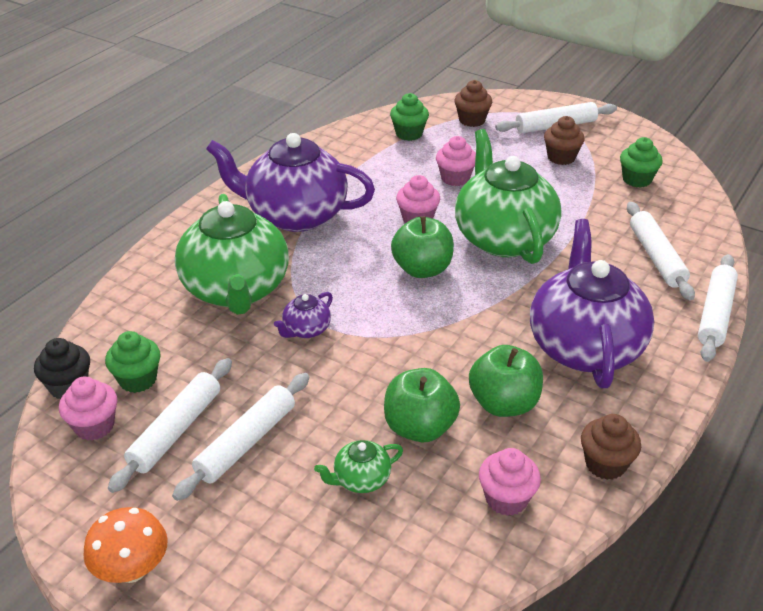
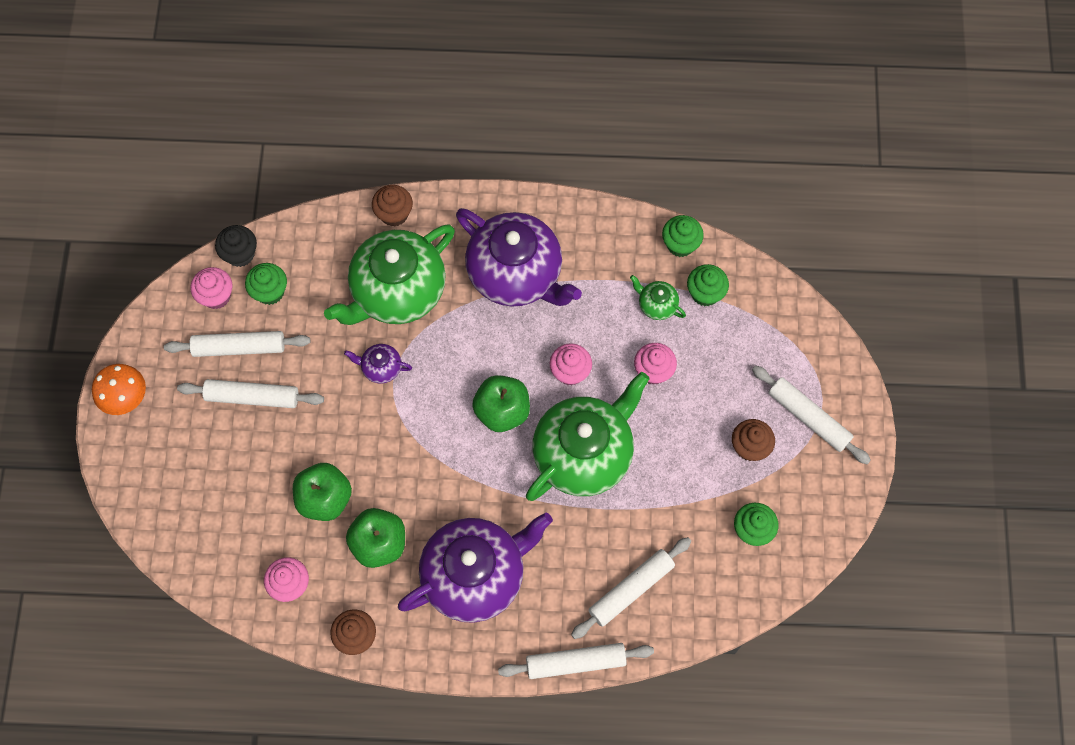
camera: 60 degrees right, 30 degrees up
(295, 215) = (516, 274): purple teapot -> purple teapot turned 150 degrees clockwise
(355, 130) = (680, 244): none -> green cupcake
(361, 479) = (259, 486): green teapot -> green teapot (656, 305)
(472, 120) = (768, 336): brown cupcake -> brown cupcake (394, 214)

